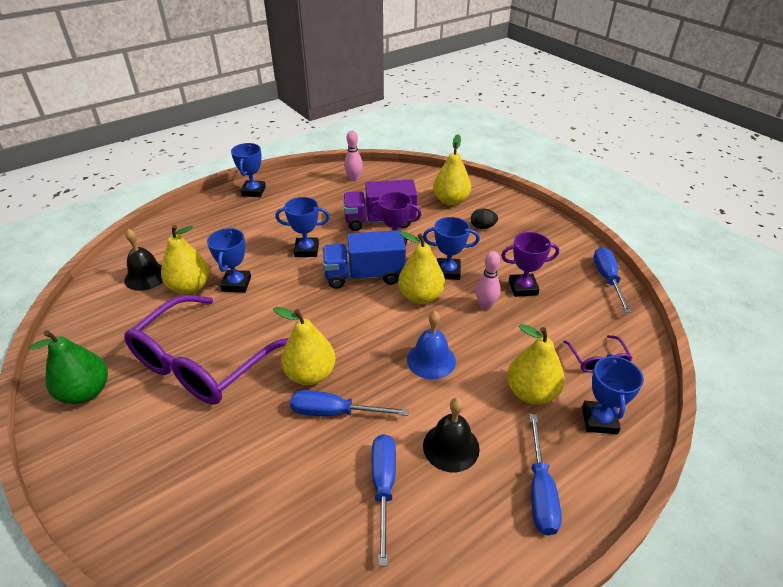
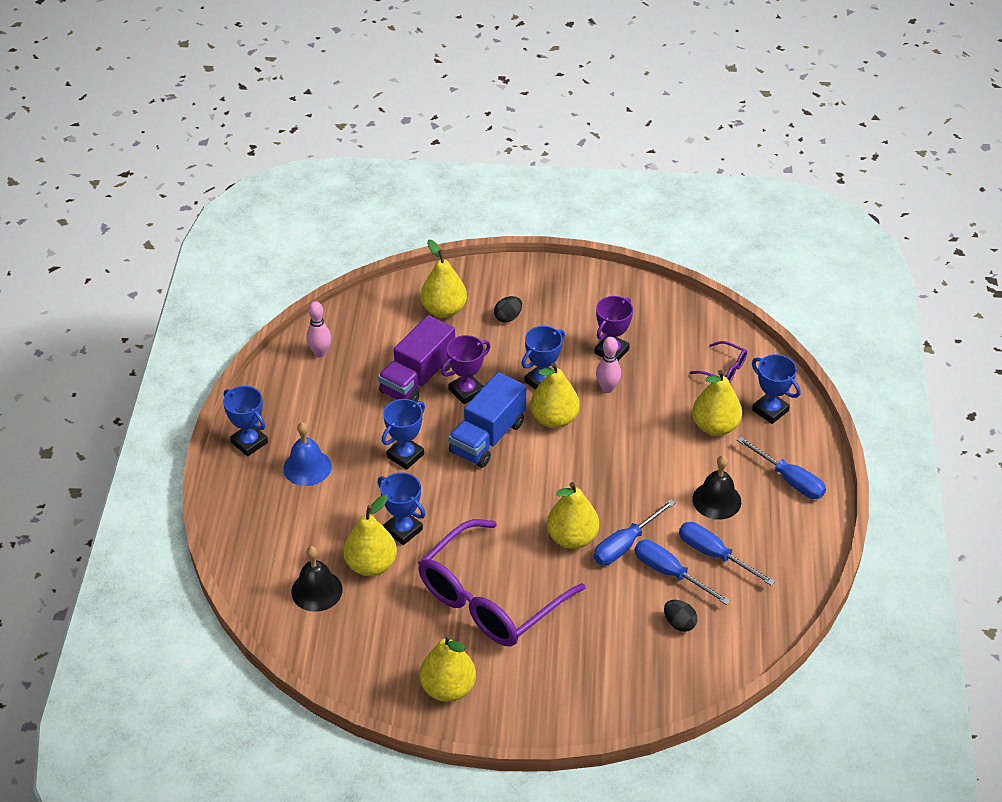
camera: 50 degrees left, 5 degrees up
(86, 392) = (448, 688): green pear -> yellow pear
(202, 363) = (489, 599): purple glasses -> purple glasses turned 60 degrees clockwise
(271, 513) = (679, 623): none -> black egg
(431, 360) = (630, 459): blue bell -> blue bell (307, 467)
(607, 279) = (655, 296): blue screwdriver -> blue screwdriver (670, 573)

